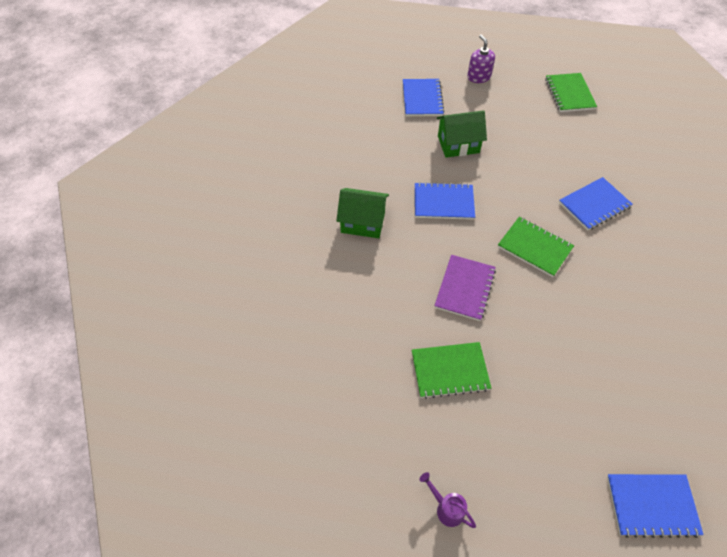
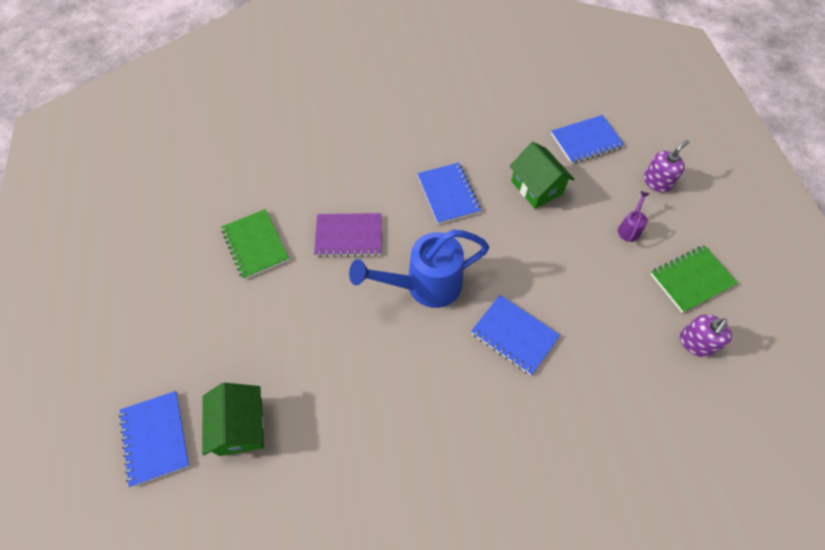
camera: 70 degrees right, 5 degrees up
(363, 222) = (394, 139): green house -> green house (240, 426)
(446, 508) = (129, 271): purple watering can -> purple watering can (629, 228)
(534, 247) = (424, 286): green notebook -> blue watering can
(619, 112) = (696, 343): none -> purple soap dispenser

